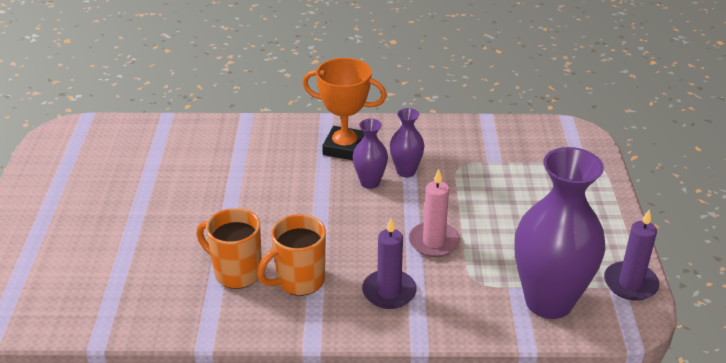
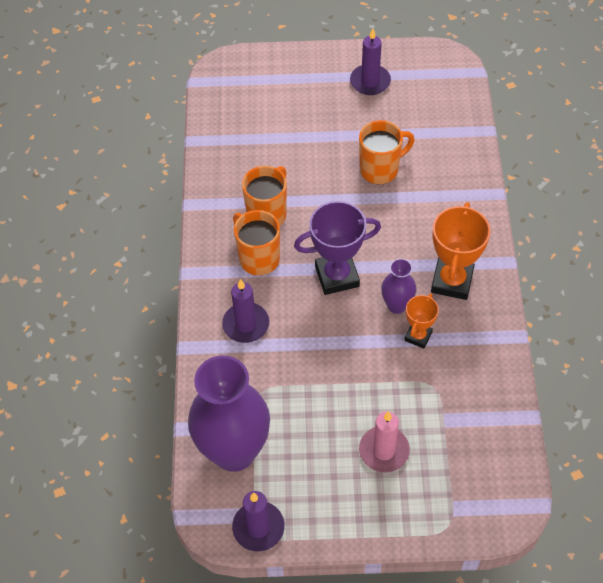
camera: 90 degrees right, 20 degrees up
(66, 187) = (370, 82): none -> purple candle
(195, 185) = (380, 169): none -> orange mug
(330, 221) = (337, 276): none -> purple trophy
(406, 171) = (418, 336): purple vase -> orange trophy
(434, 242) = (311, 359): pink candle -> pink candle (384, 450)

